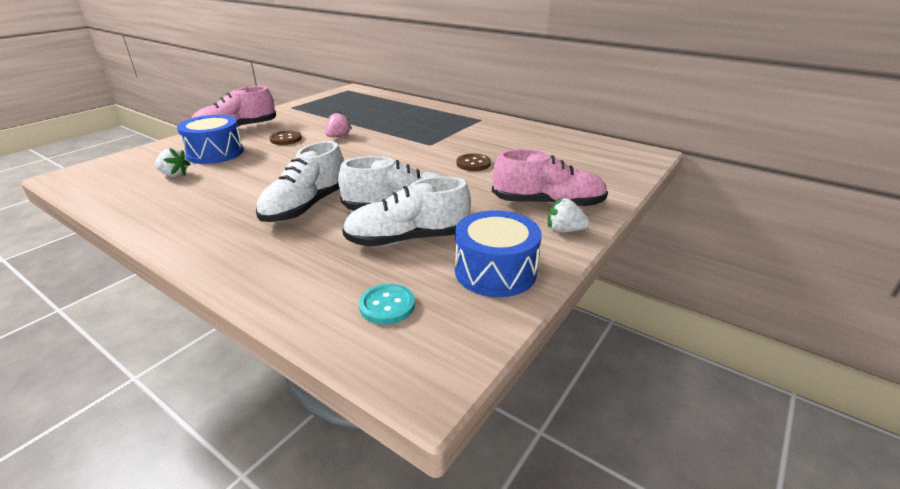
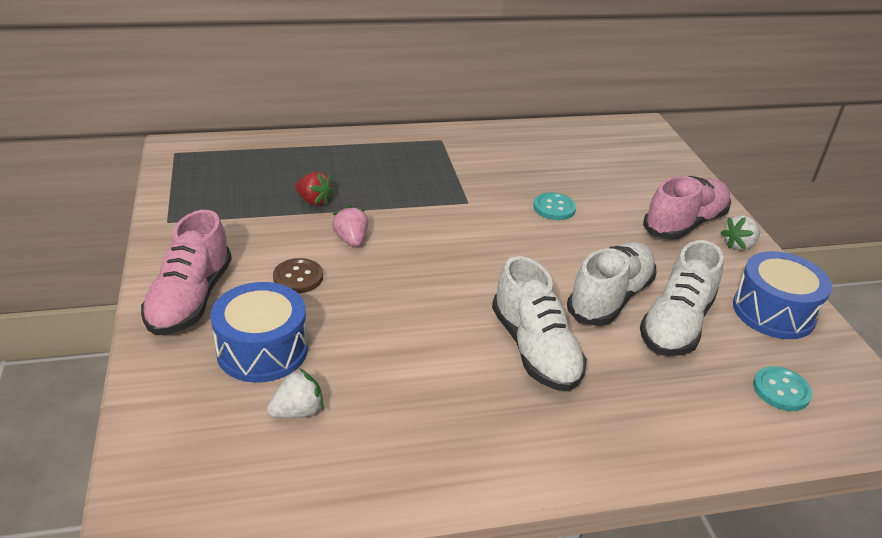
camera: 50 degrees left, 5 degrees up
(359, 120) = (314, 201): none -> red strawberry
(473, 164) = (554, 208): brown button -> turquoise button

